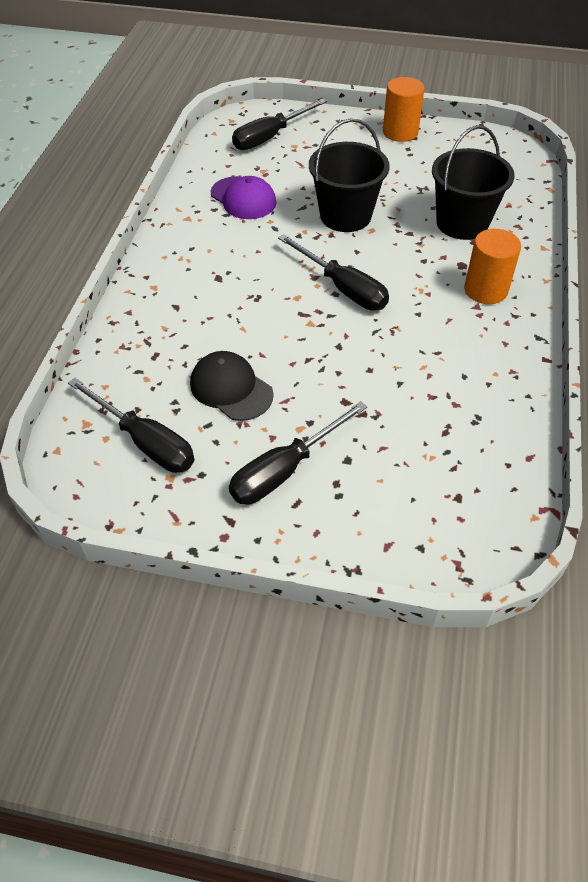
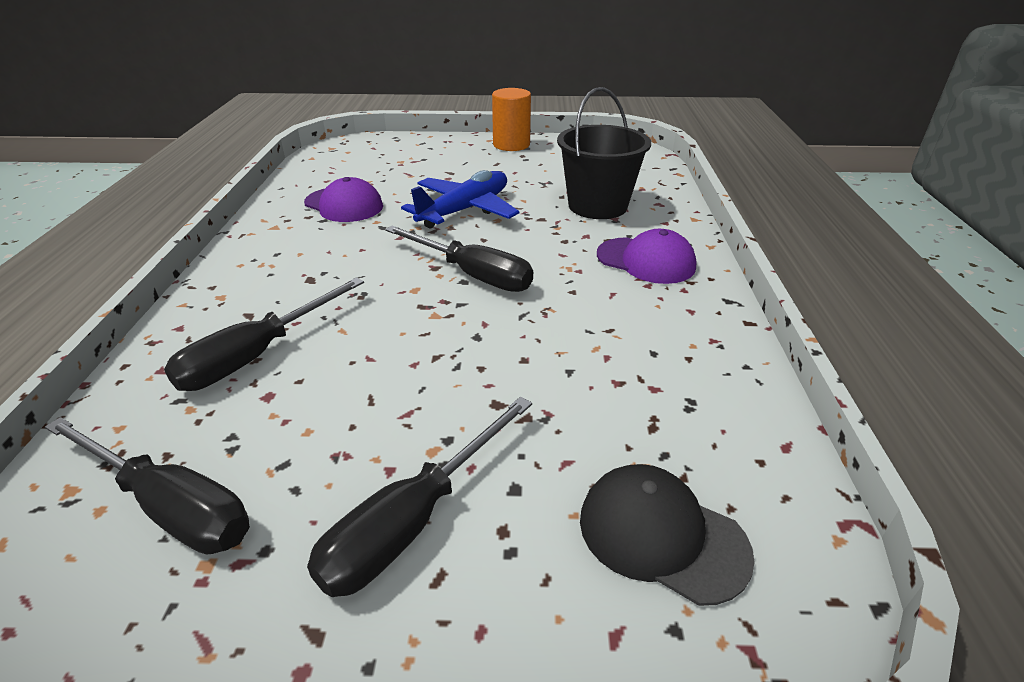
camera: 10 degrees left, 15 degrees down
(231, 389) = (323, 407): black cap -> black cap (661, 535)
(270, 137) = (373, 156): black screwdriver -> black screwdriver (257, 355)
(345, 216) = (465, 210): black bucket -> blue plane
(485, 290) = (646, 261): orange cylinder -> purple cap

